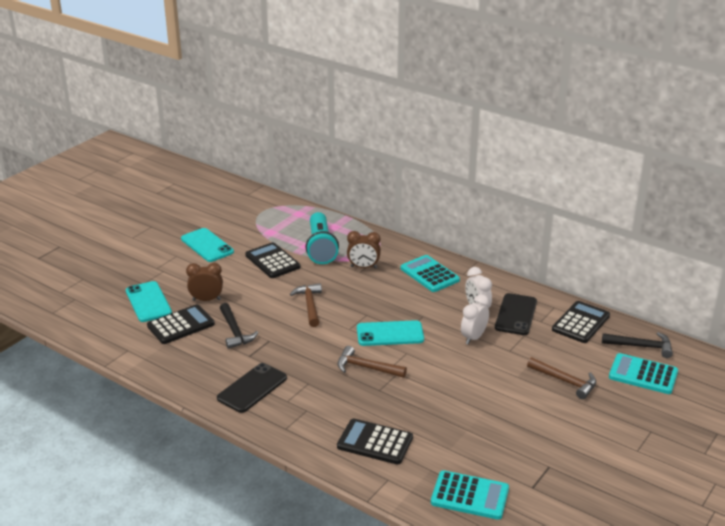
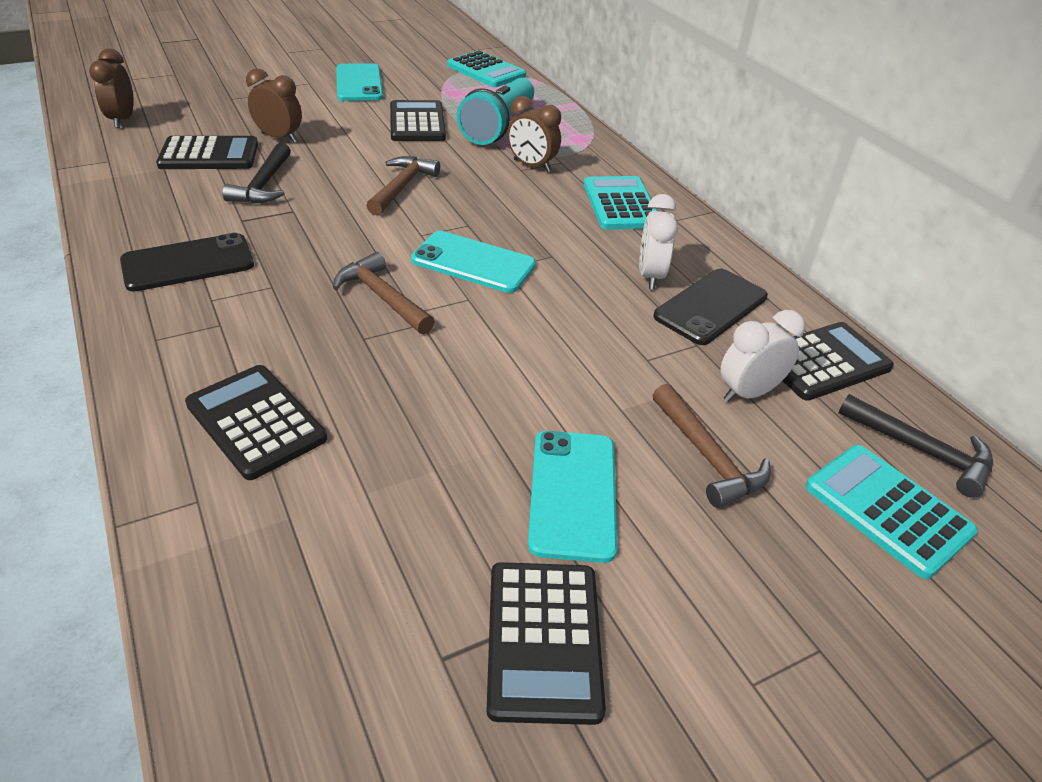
camera: 25 degrees right, 10 degrees up
(98, 322) = (122, 120): none -> brown clock
(148, 302) = (209, 118): turquoise phone -> turquoise phone (573, 494)
(470, 496) = (300, 612): turquoise calculator -> turquoise calculator (486, 71)
(473, 337) = (603, 316): white clock -> white clock (748, 393)
(561, 467) = (544, 640): none -> black calculator

